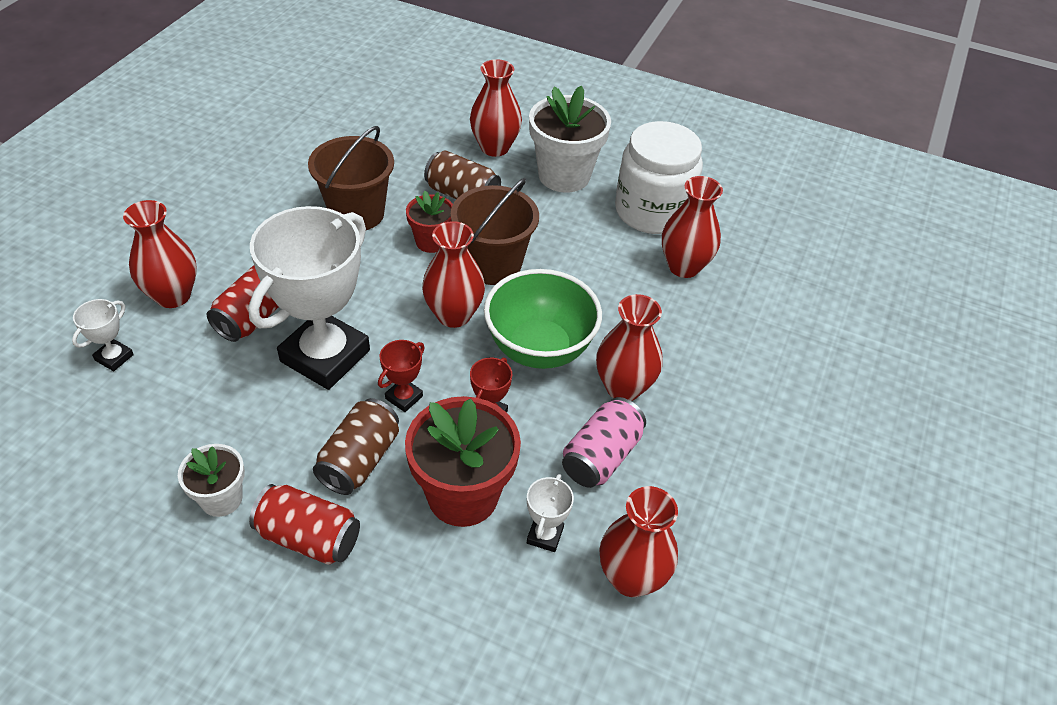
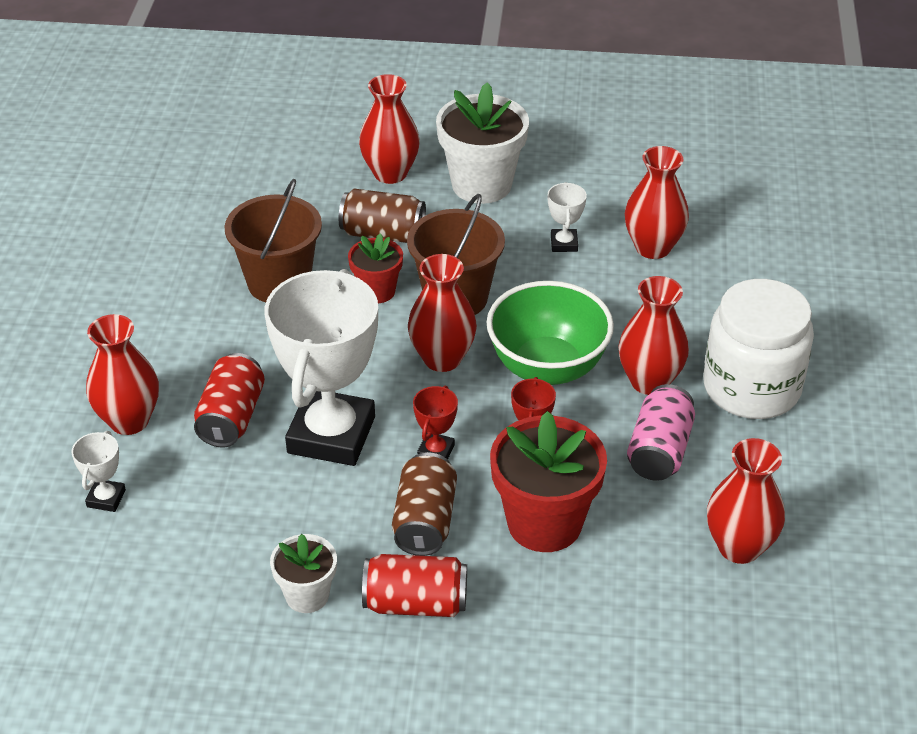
camera: 15 degrees left, 5 degrees down
(545, 535) = (641, 535): white trophy -> white trophy (564, 243)
(652, 211) = (593, 199): white jar -> white jar (751, 388)

